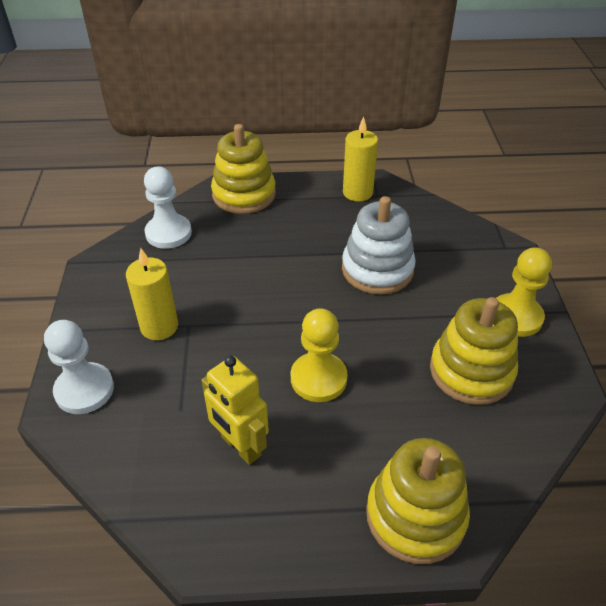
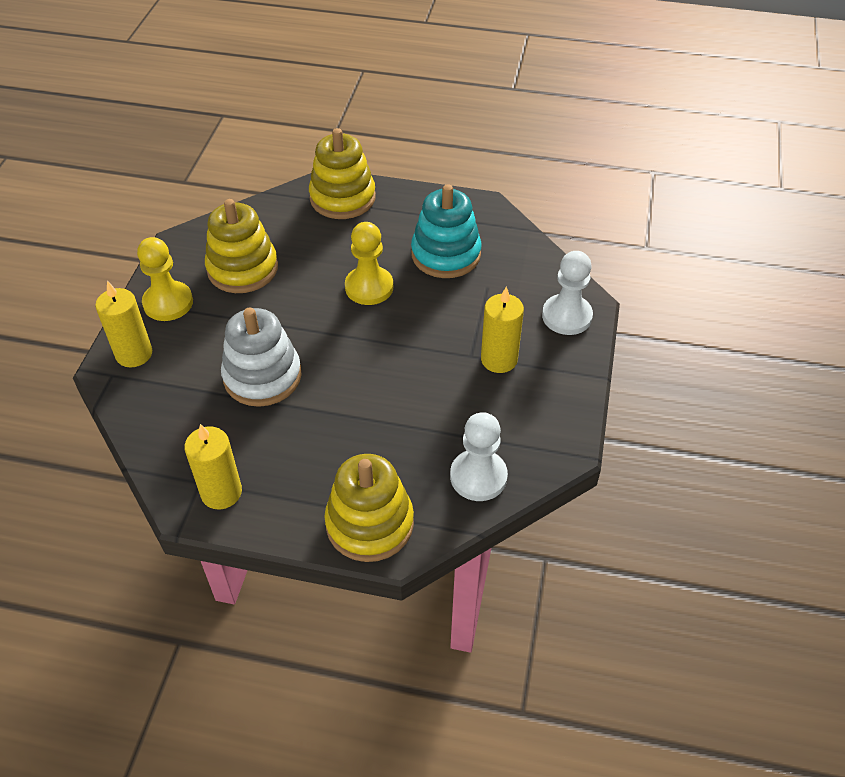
camera: 165 degrees left, 5 degrees up
(240, 446) = (446, 254): yellow robot -> turquoise stacking toy
(503, 266) = (134, 354): none -> yellow candle

